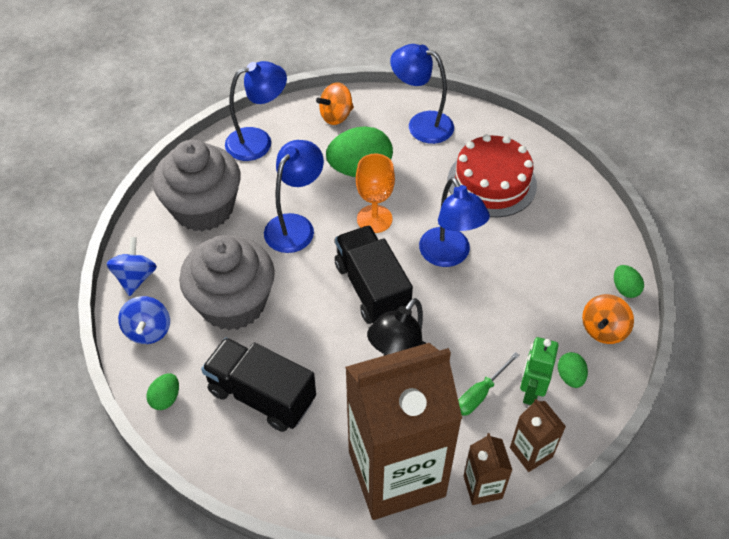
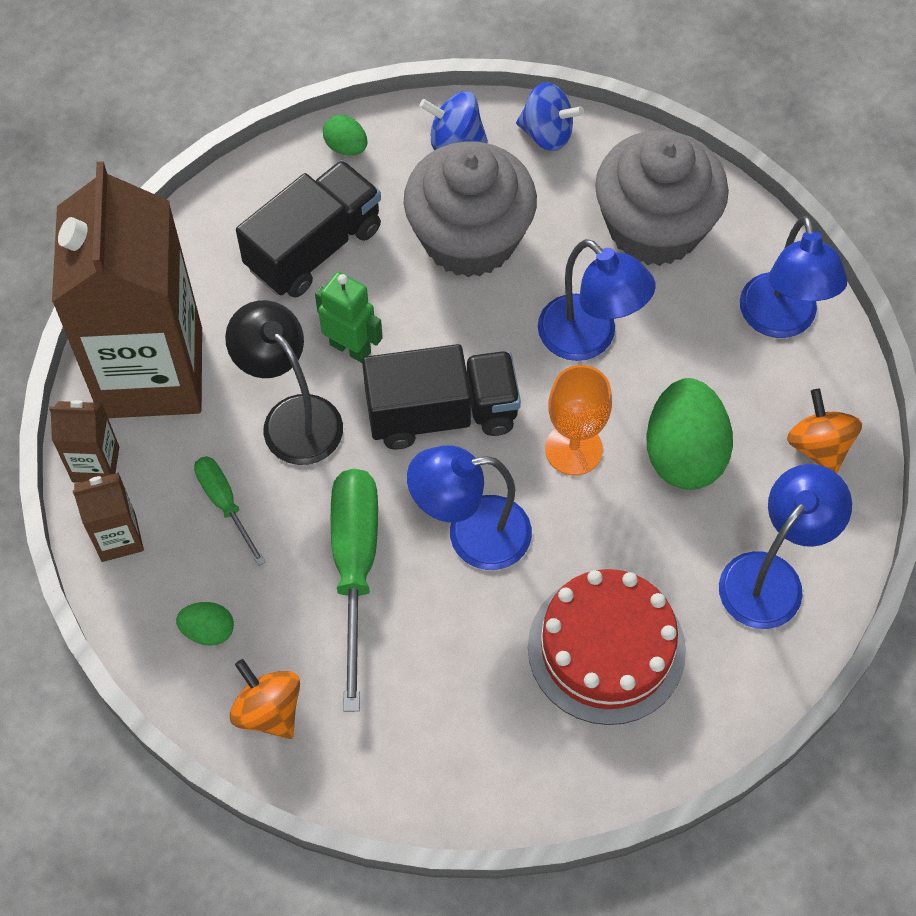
camera: 105 degrees right, 10 degrees up
(494, 309) = (355, 568): none -> green screwdriver
(530, 392) = (204, 569): green robot -> green robot (350, 348)
(625, 289) = (330, 776): green egg -> none

